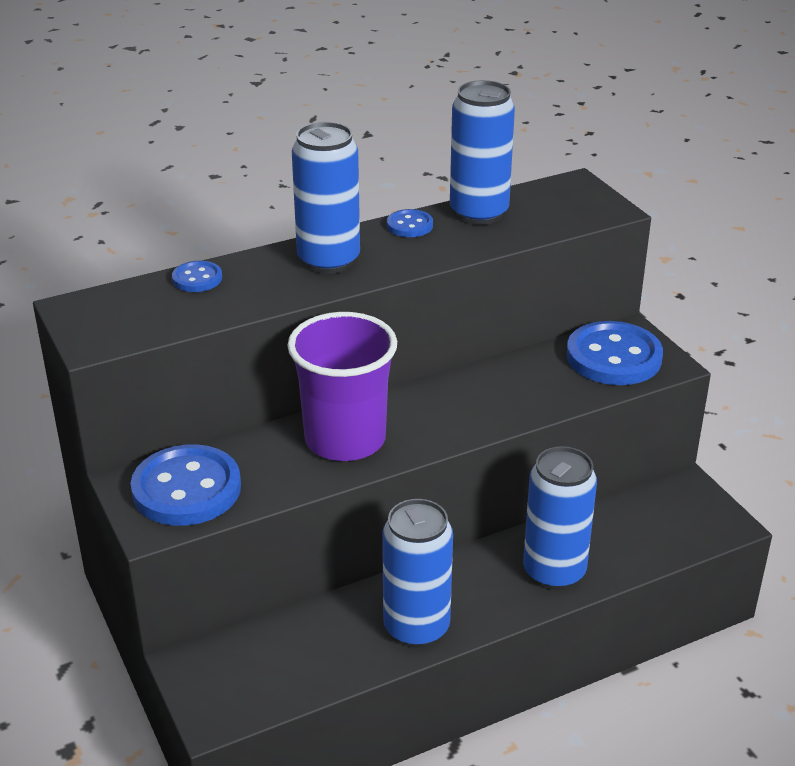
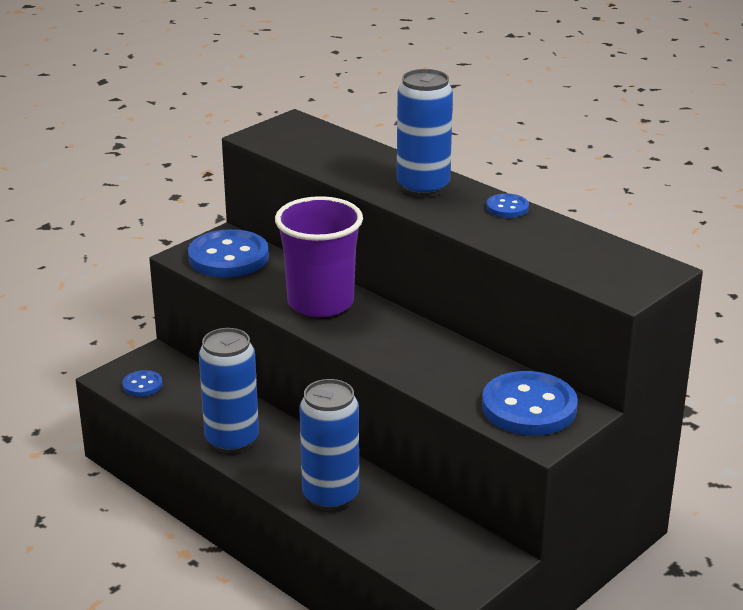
camera: 70 degrees right, 5 degrees down
(197, 278) = (359, 149): blue button -> blue button (142, 385)
(479, 213) = (556, 232): blue can -> none

